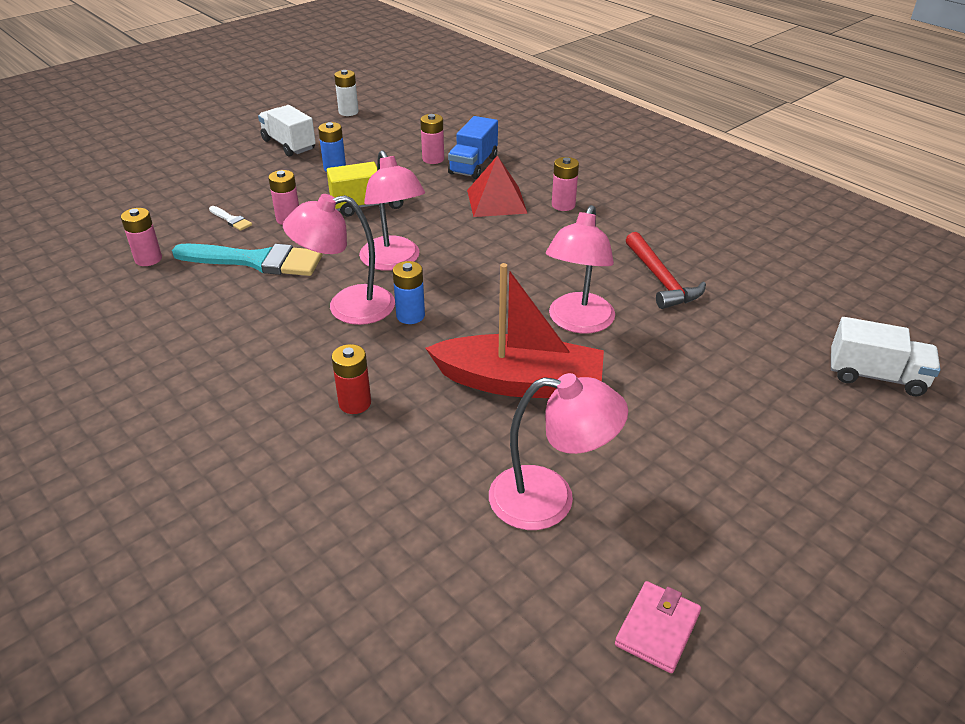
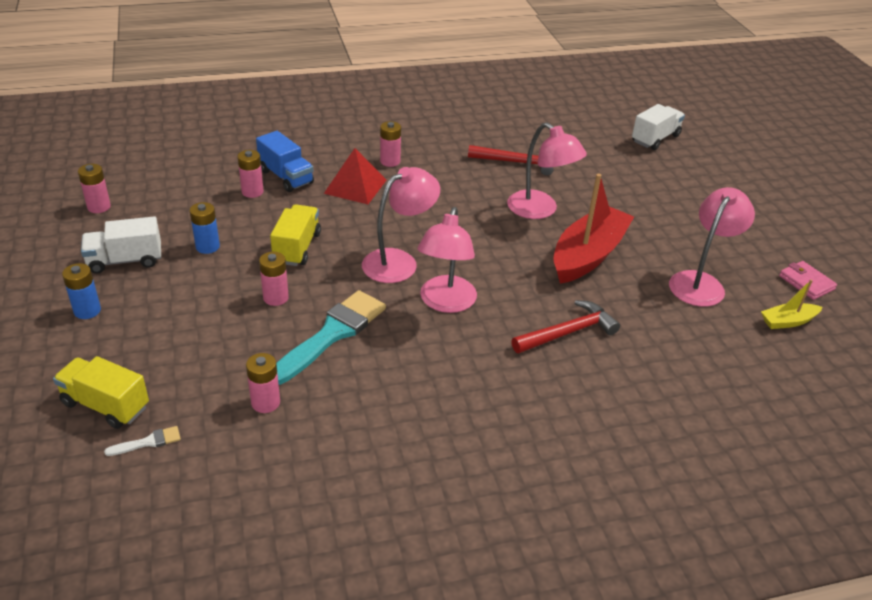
camera: 65 degrees left, 0 degrees up
(116, 197) = (105, 405): none -> yellow truck
(231, 220) = (241, 332): white brush -> white brush (148, 442)
(348, 112) = (99, 207): white battery -> pink battery
(355, 403) = (567, 332): red battery -> red hammer
(394, 261) = (399, 261): pink lamp -> pink lamp turned 45 degrees counterclockwise
(410, 315) = (480, 276): blue battery -> blue battery (87, 311)
(531, 620) = (788, 321): none -> yellow boat

